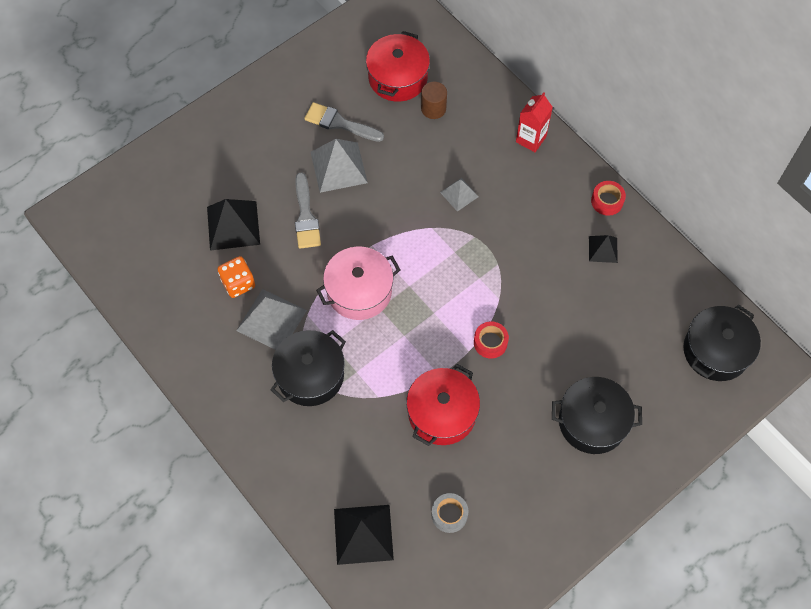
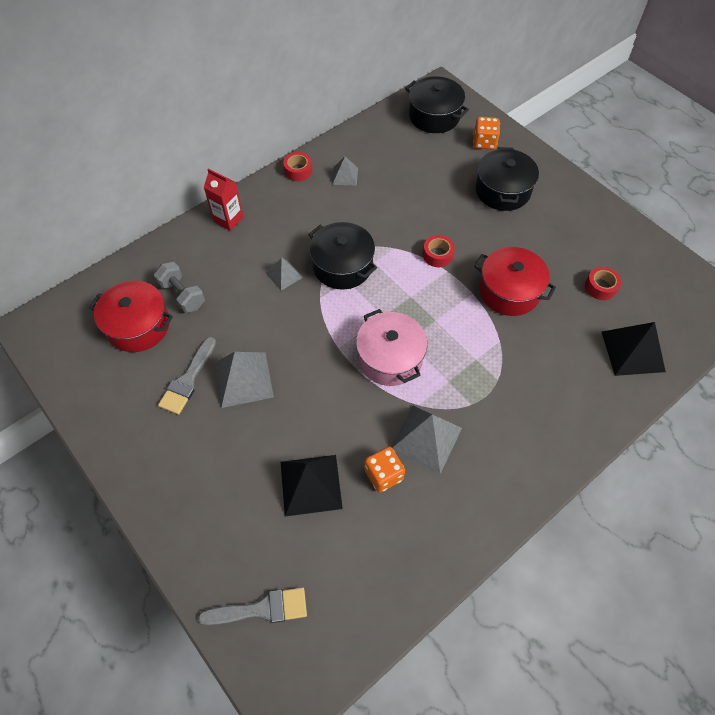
camera: 90 degrees left, 5 degrees down
(306, 216) = (302, 409): grey brush -> grey brush (261, 609)
(310, 375) = (484, 399): black pot -> black pot (342, 266)
(433, 109) = (182, 295): brown cylinder -> grey dumbbell
(449, 514) = (600, 287): grey tape -> red tape
(603, 249) = (345, 176): black pyramid -> grey pyramid
(674, 408) = (484, 142): none -> orange dice

